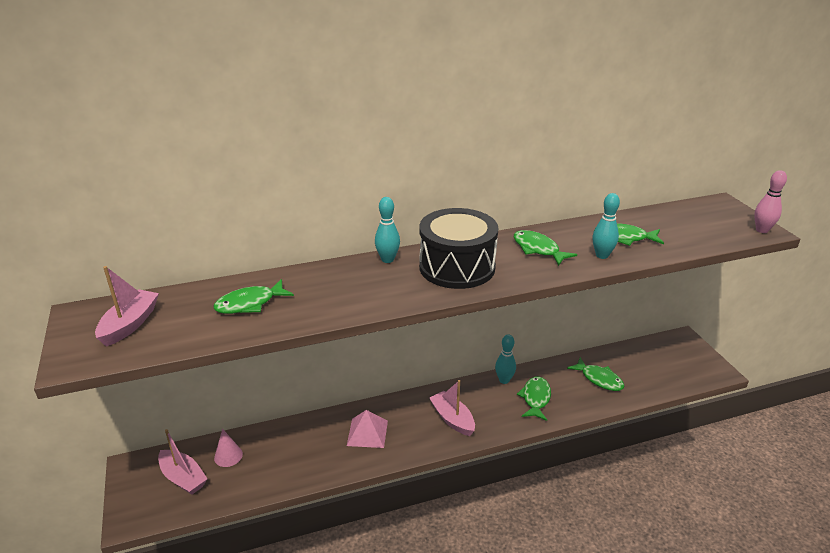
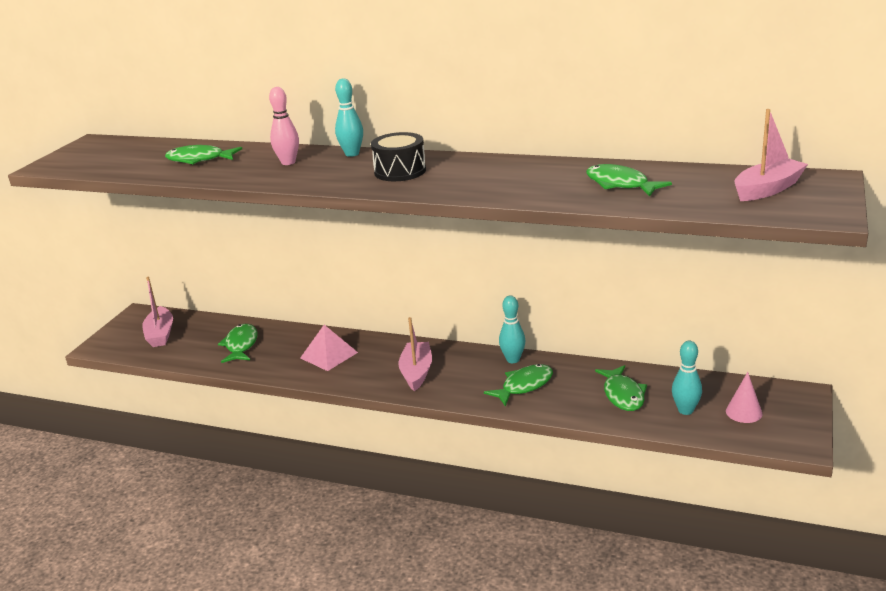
camera: 40 degrees right, 5 degrees down
(130, 324) = (109, 154): pink boat -> pink boat (767, 189)
(228, 456) = (206, 331): pink cone -> pink cone (744, 412)
(457, 267) = (400, 171): black drum -> black drum, size x0.59
(538, 249) = (504, 174): green fish -> green fish (241, 345)
(602, 255) = (562, 193): turquoise bowling pin -> turquoise bowling pin (685, 410)
(762, 230) = (825, 213): pink bowling pin -> pink bowling pin (288, 162)

